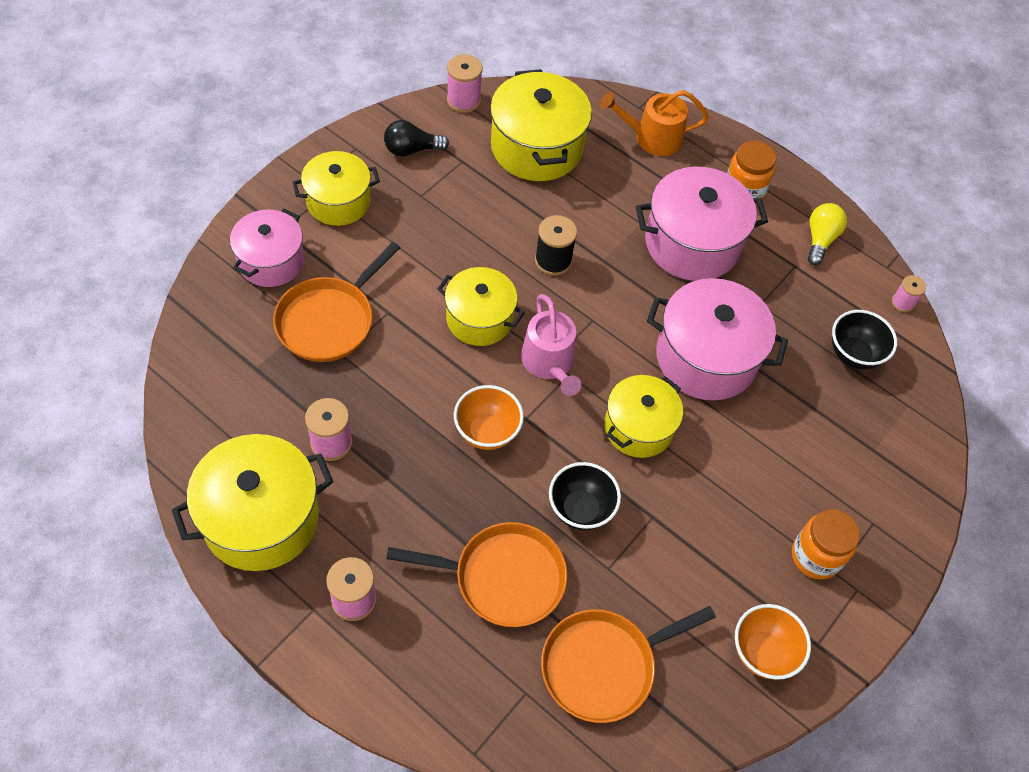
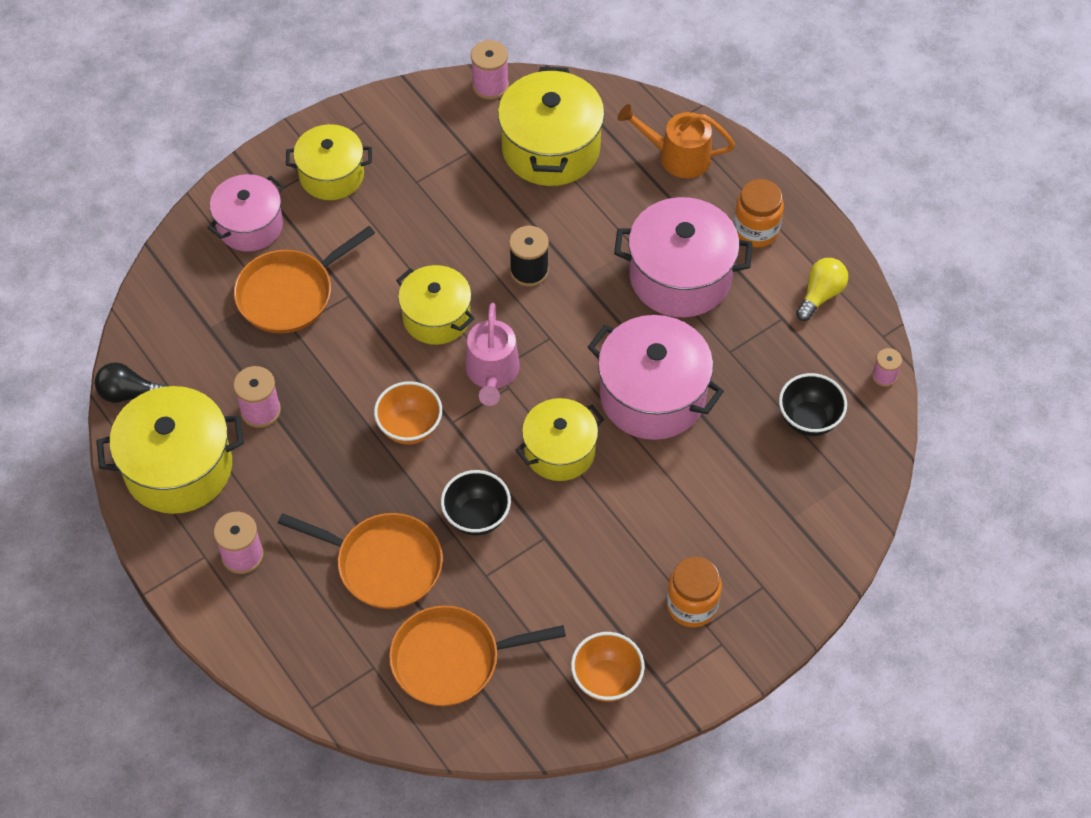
camera: 20 degrees right, 0 degrees up
(411, 149) = (420, 131): black light bulb -> black light bulb (129, 393)

